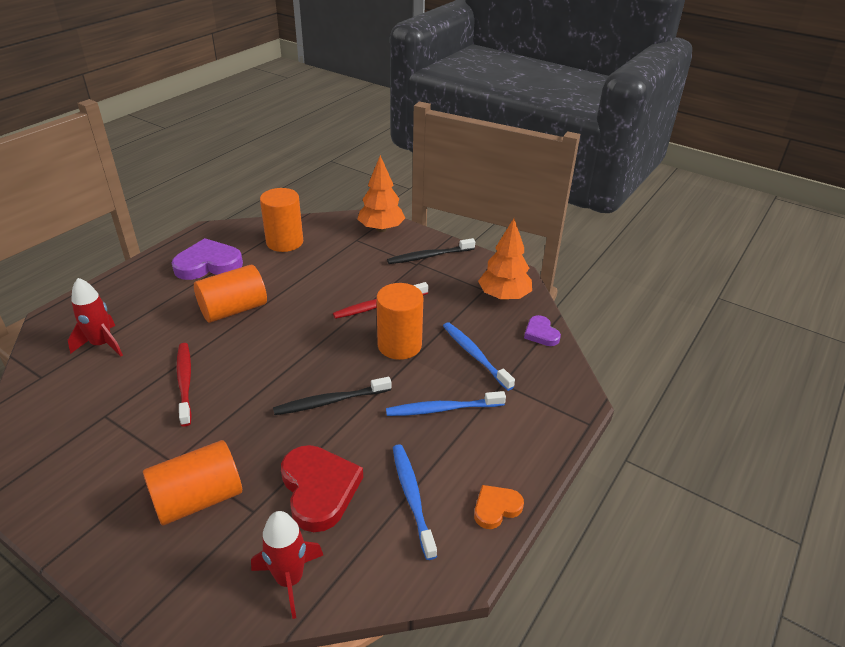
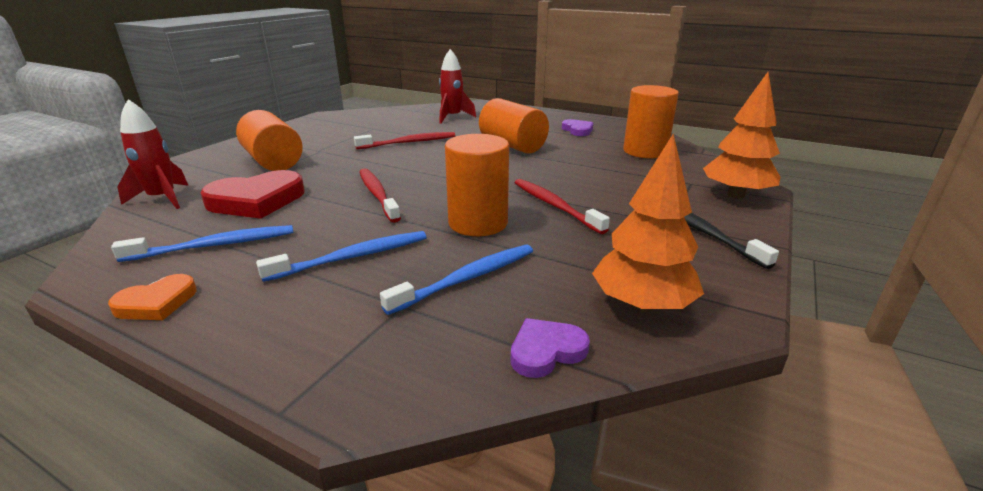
camera: 85 degrees right, 10 degrees down
(208, 264) = (577, 130): purple heart -> purple heart, size x0.55
(330, 401) = (377, 194): black toothbrush -> red toothbrush
(442, 409) = (353, 257): blue toothbrush -> blue toothbrush turned 75 degrees clockwise
(496, 508) = (157, 303): orange heart -> orange heart turned 90 degrees clockwise

